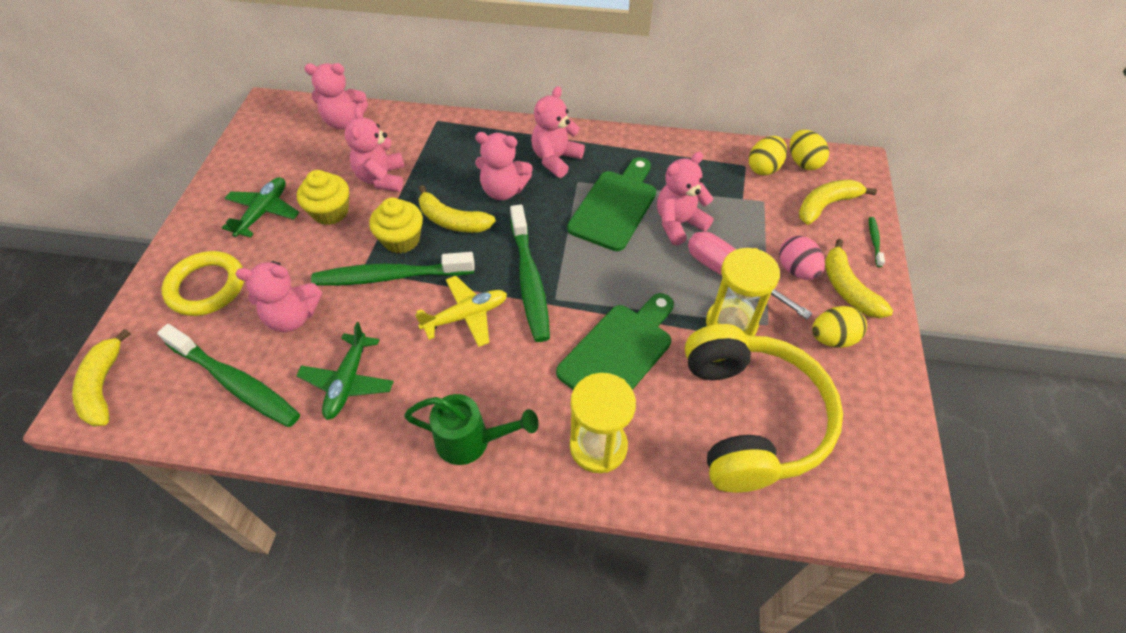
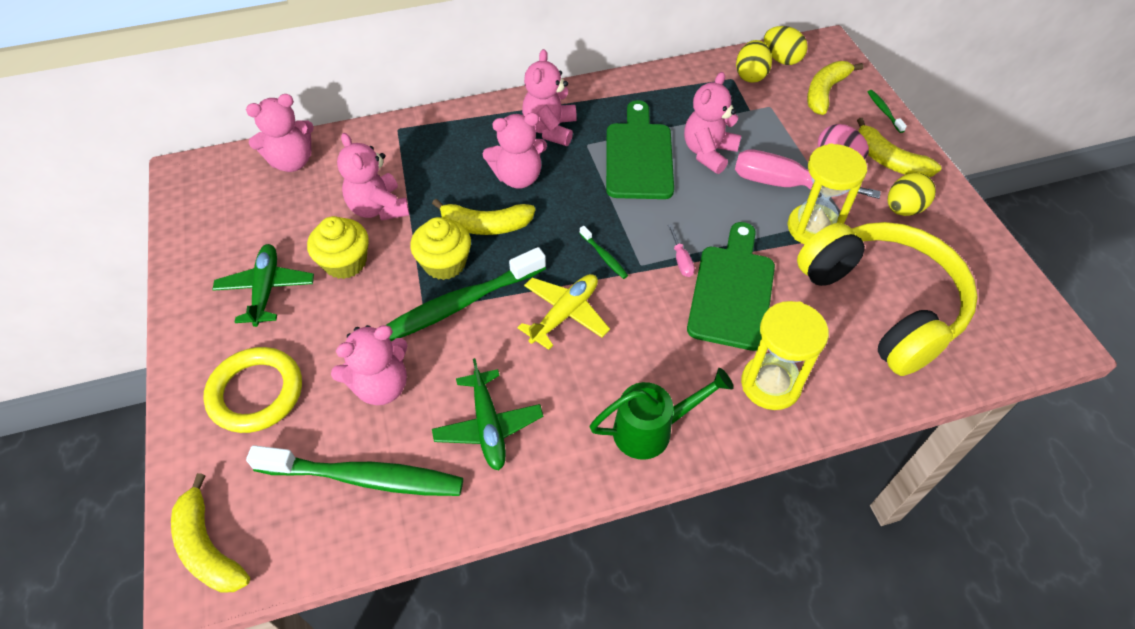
camera: 25 degrees left, 0 degrees up
(529, 280) = (604, 256): green toothbrush -> green toothbrush, size x0.42
(592, 308) = (681, 260): none -> pink screwdriver

